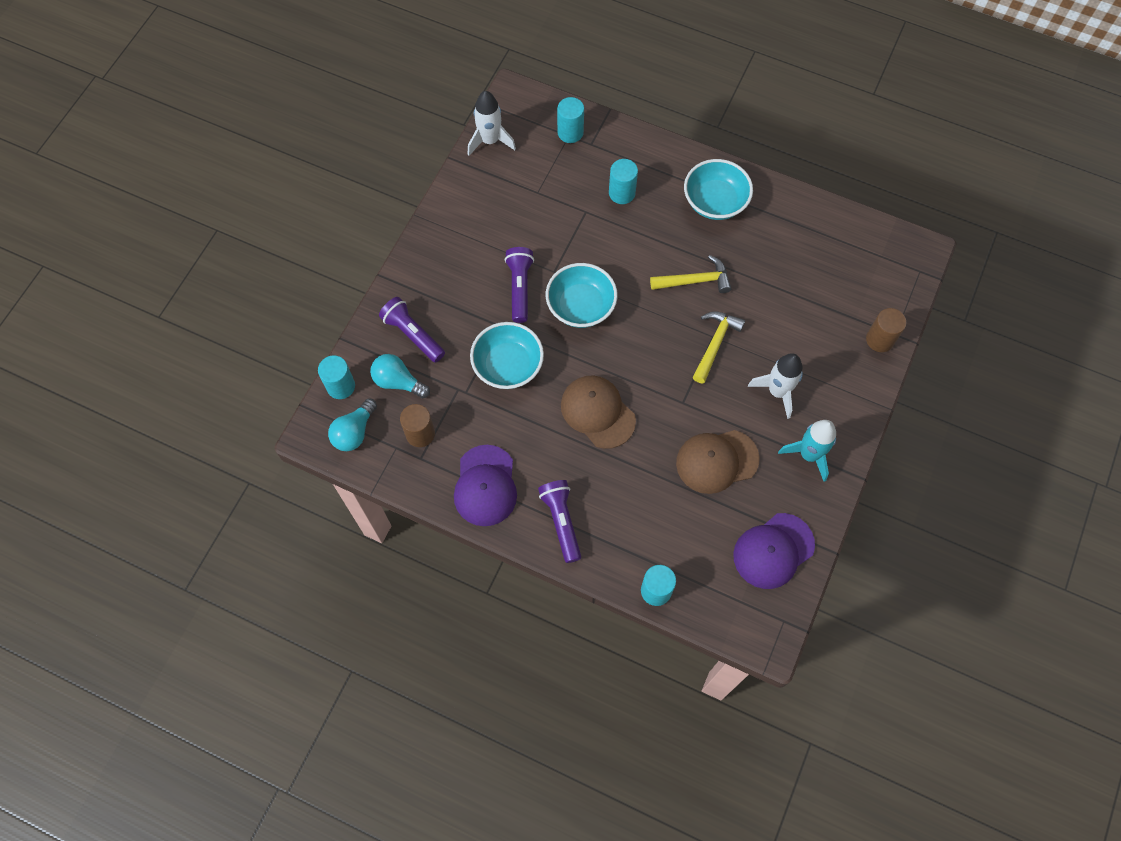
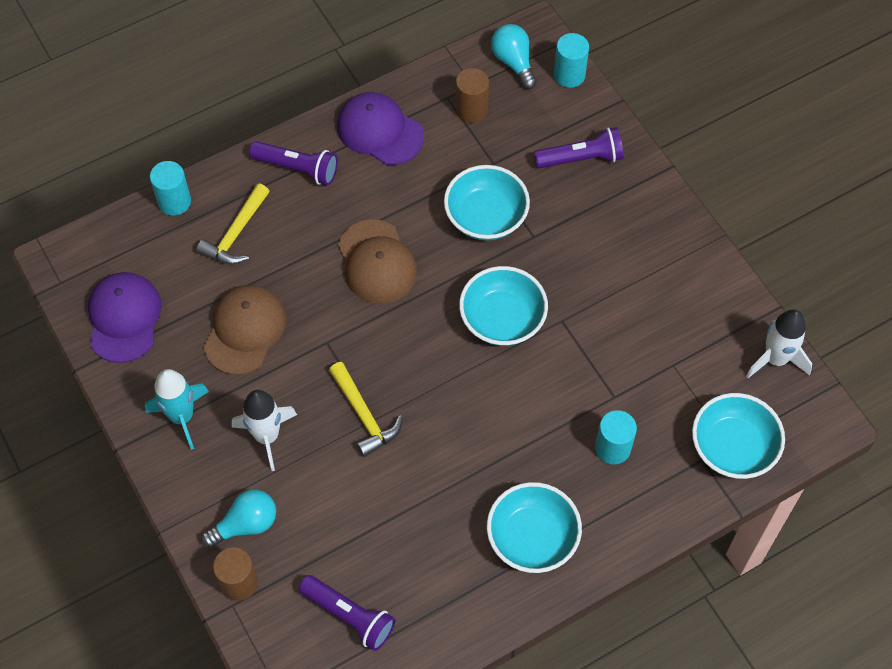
camera: 125 degrees right, 5 degrees down
(398, 382) = (539, 120): turquoise light bulb -> turquoise light bulb (245, 524)
(520, 288) = (565, 278): purple flashlight -> purple flashlight (349, 616)
(570, 132) = (733, 448): turquoise cylinder -> turquoise bowl
(597, 412) = (377, 262): brown cap -> brown cap turned 75 degrees clockwise
(695, 281) = (449, 447): yellow hammer -> yellow hammer (236, 233)

